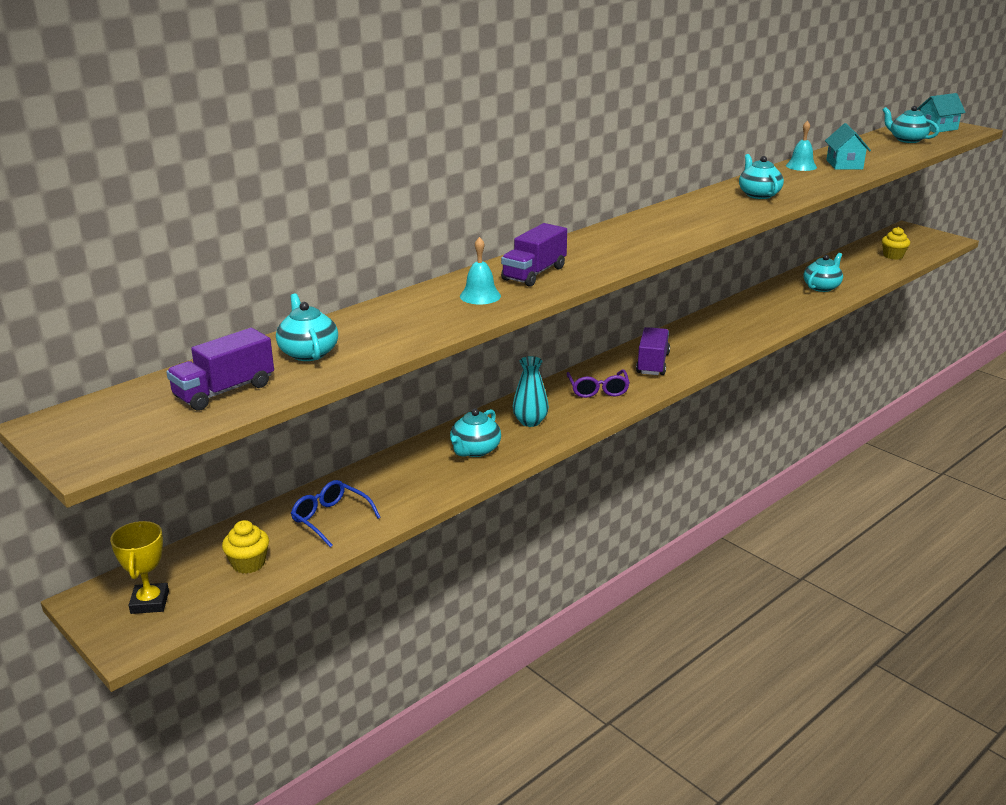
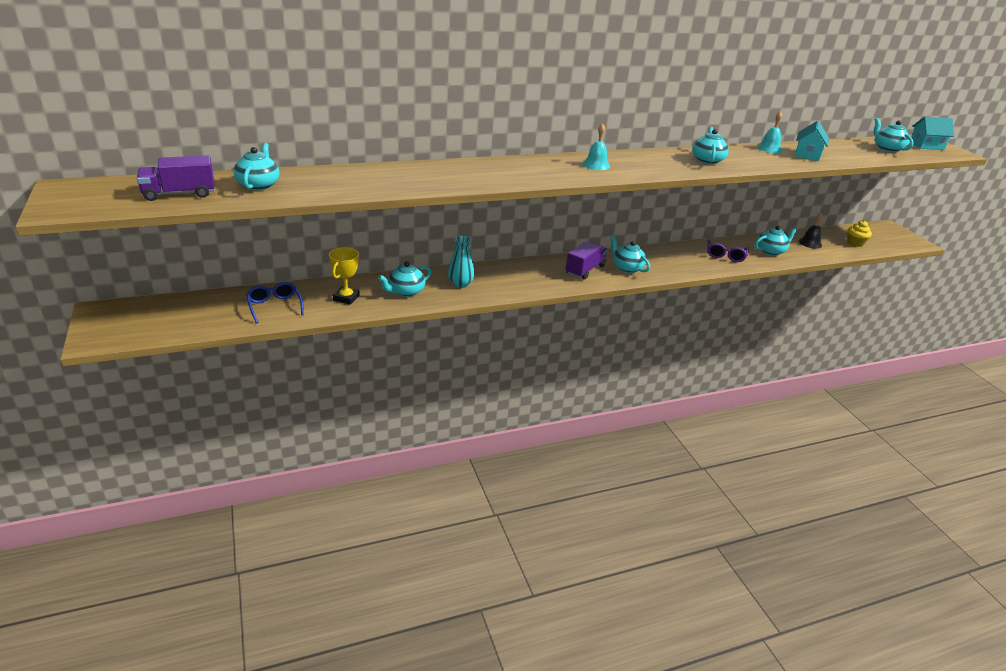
camera: 20 degrees right, 5 degrees up
(150, 602) = (126, 322): yellow trophy -> yellow trophy (346, 298)
(248, 563) = (201, 318): yellow cupcake -> none
(480, 296) = (413, 178): turquoise bell -> turquoise bell (596, 165)
(534, 273) = (468, 173): purple truck -> none
(598, 390) = (528, 277): purple glasses -> purple glasses (725, 255)
(695, 348) = (627, 268): none -> turquoise teapot
(851, 267) = (810, 243): none -> black bell

